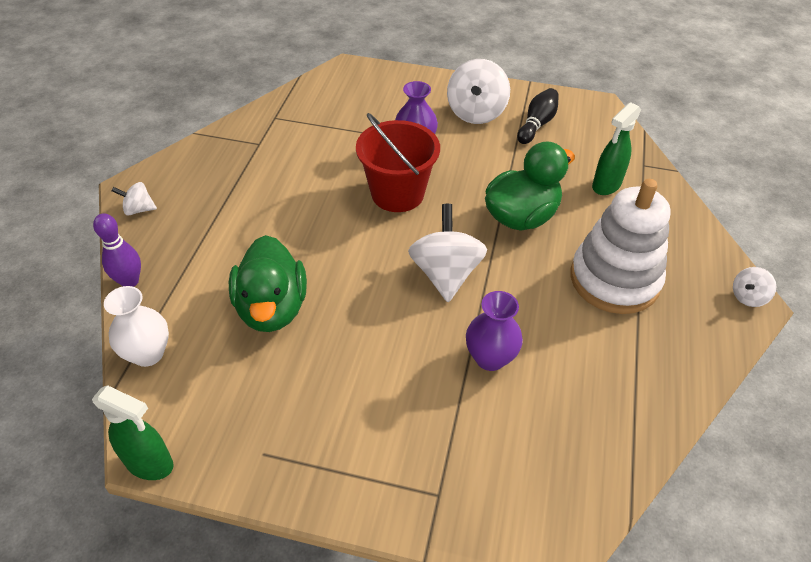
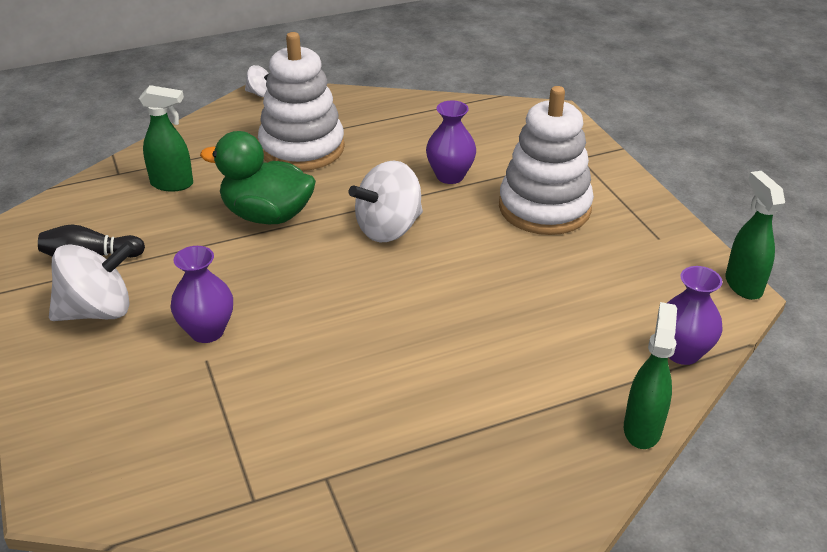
camera: 125 degrees left, 10 degrees down
(130, 281) = (642, 428): purple bowling pin -> green spray bottle
(139, 209) = (555, 508): white spinning top -> none
(148, 353) = (682, 352): white vase -> purple vase
(272, 308) = (544, 307): green duck -> none
(383, 396) = (544, 208): none -> white stacking toy
(397, 193) = (308, 305): red bucket -> none

